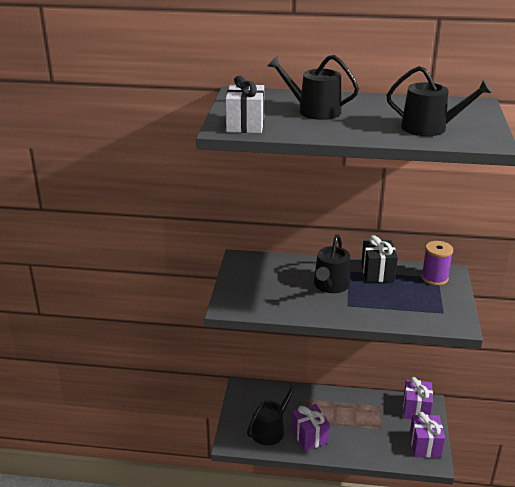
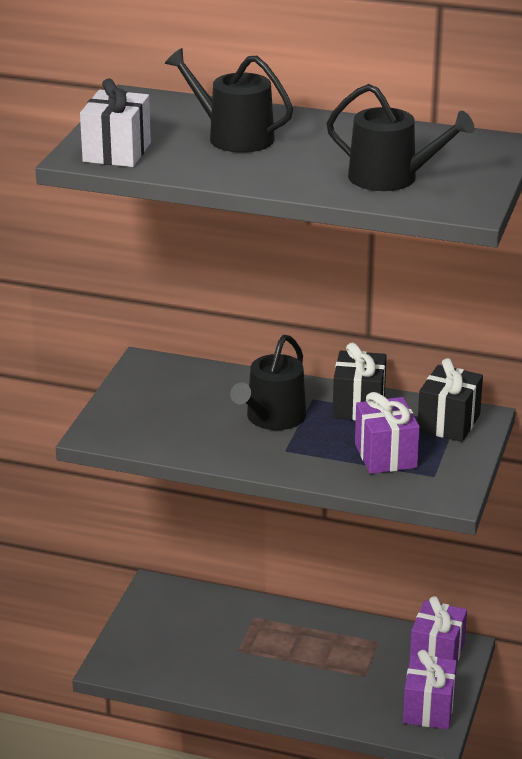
camera: 10 degrees right, 0 degrees up
(270, 430) = (180, 656): black watering can -> none
(309, 436) = (241, 673): purple gift -> purple gift (385, 455)
(434, 278) = (448, 423): purple spool -> black gift

